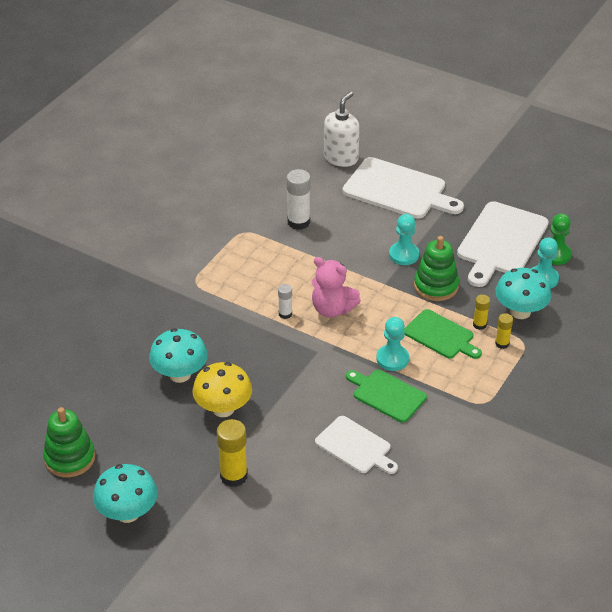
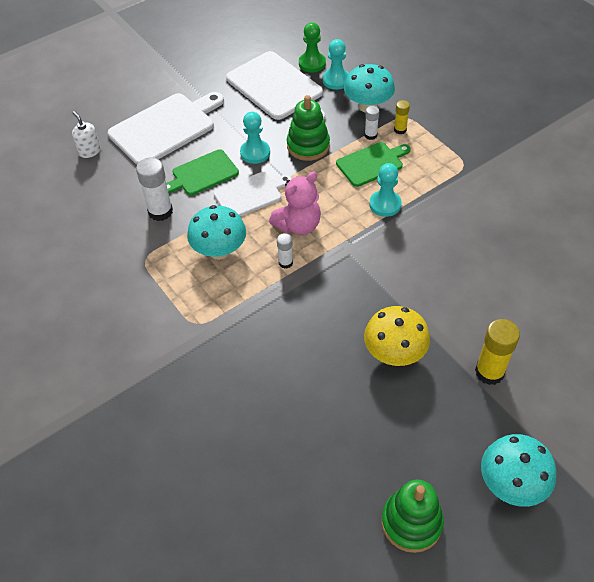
camera: 65 degrees left, 10 degrees up
(180, 374) = (328, 377): turquoise mushroom -> turquoise mushroom (219, 251)
(341, 158) = (90, 151): white soap dispenser -> white soap dispenser, size x0.60
(355, 446) = (483, 266): white cutting board -> white cutting board (250, 194)
(387, 395) = (428, 223): green cutting board -> green cutting board (202, 174)
(479, 324) = (370, 135): yellow glue stick -> white glue stick

